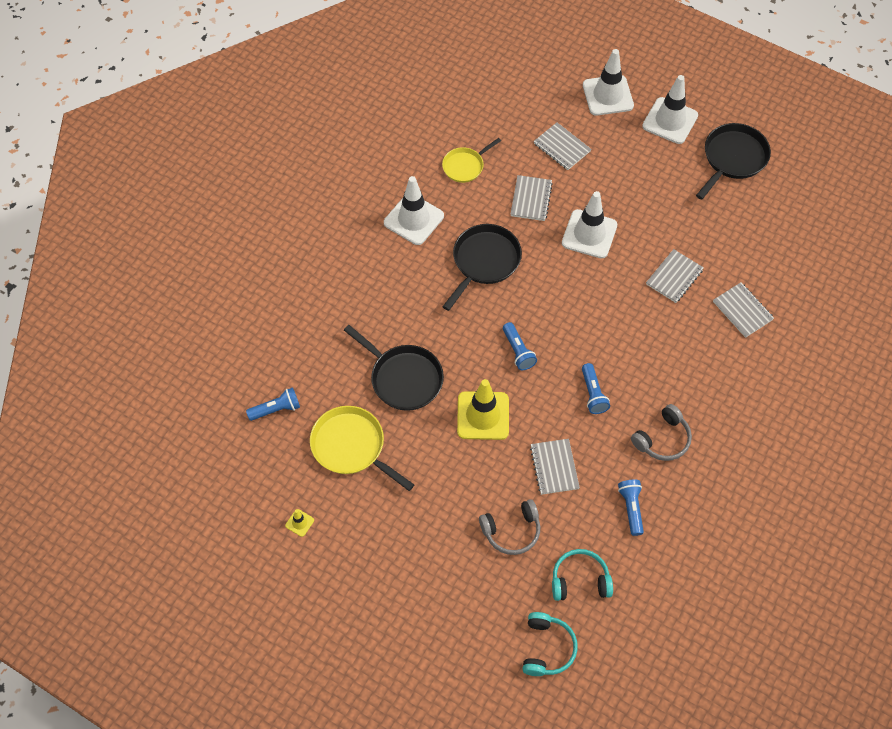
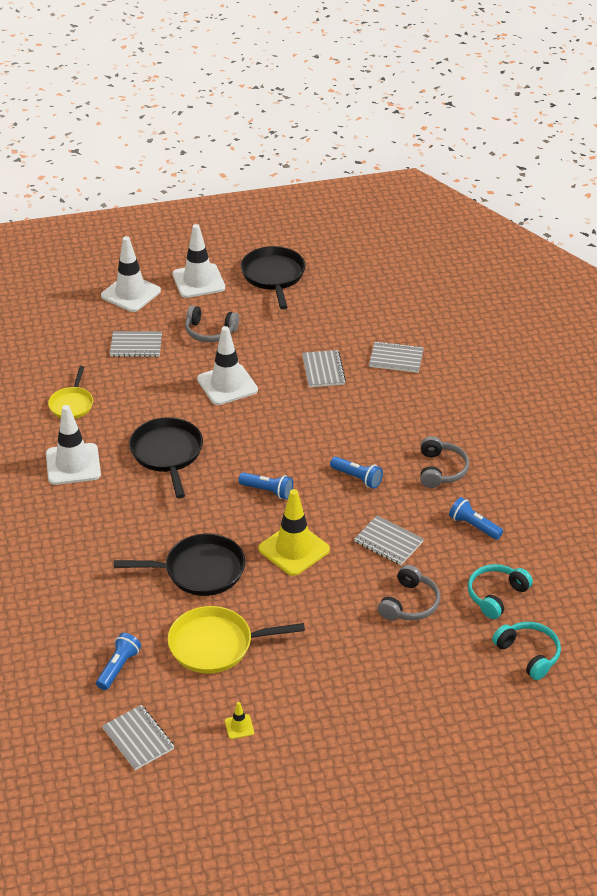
camera: 45 degrees left, 20 degrees down
(531, 199) = (153, 392): grey notebook -> grey notebook (138, 739)
(628, 175) = (210, 332): none -> grey headphones

